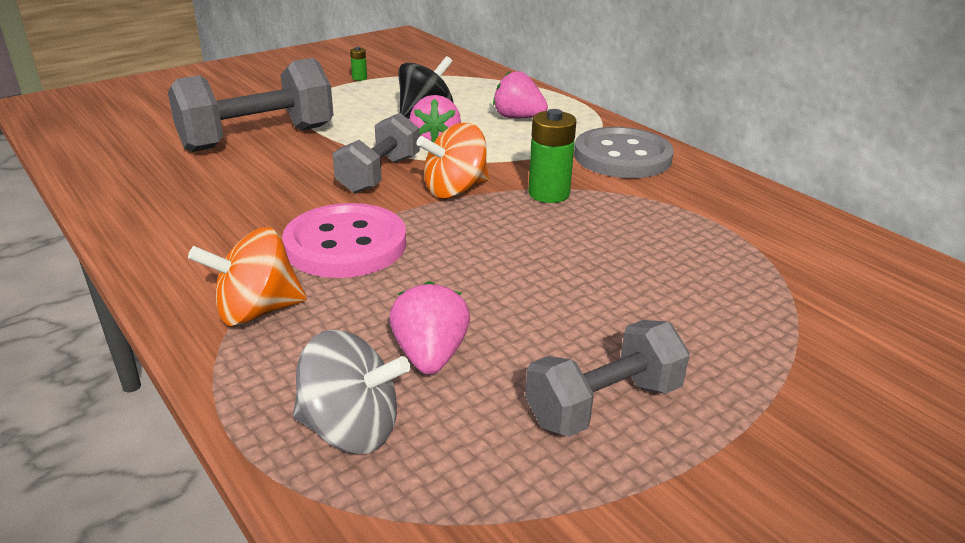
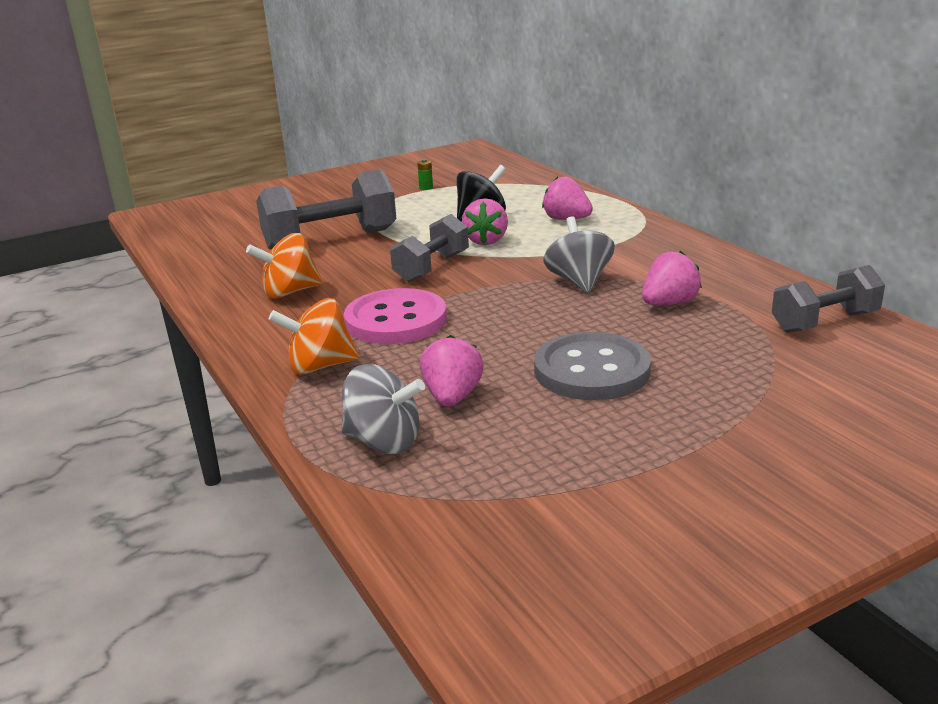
camera: 10 degrees right, 5 degrees down
(455, 190) = (496, 279): orange spinning top -> orange spinning top (290, 292)
(549, 194) = (579, 281): green battery -> grey spinning top
(603, 404) = (584, 431): grey dumbbell -> grey dumbbell (824, 322)
(622, 156) = (656, 251): grey button -> grey button (591, 370)
(654, 222) = (669, 303): none -> pink strawberry

